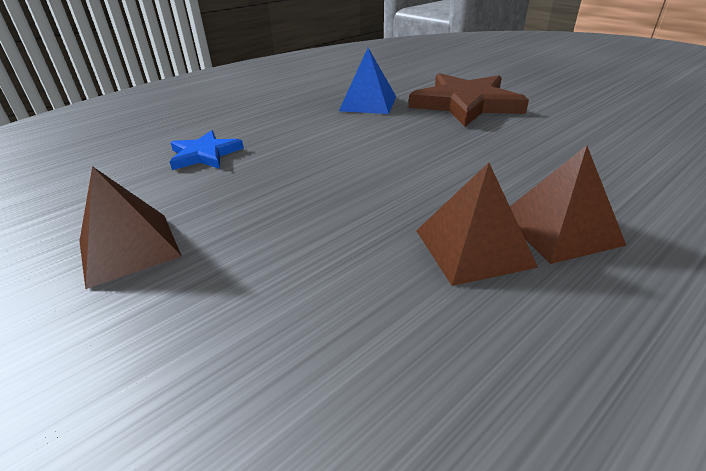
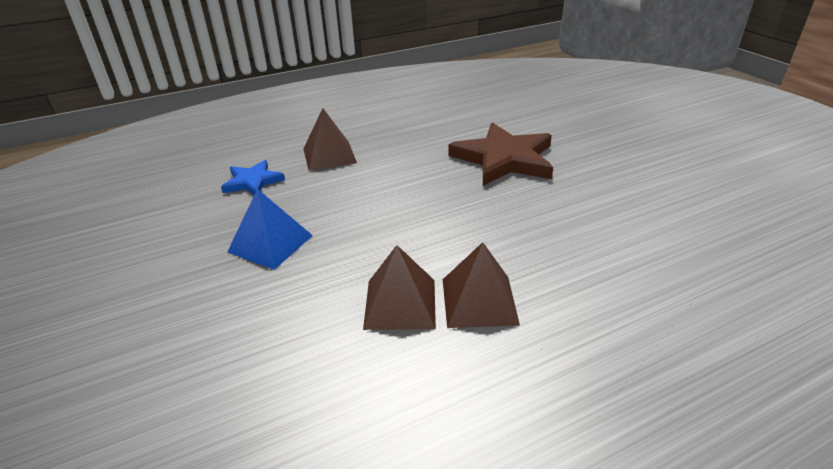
camera: 15 degrees right, 0 degrees up
(129, 248) = (167, 257): brown pyramid -> brown pyramid (329, 155)
(368, 103) = (415, 145): blue pyramid -> blue pyramid (270, 243)

